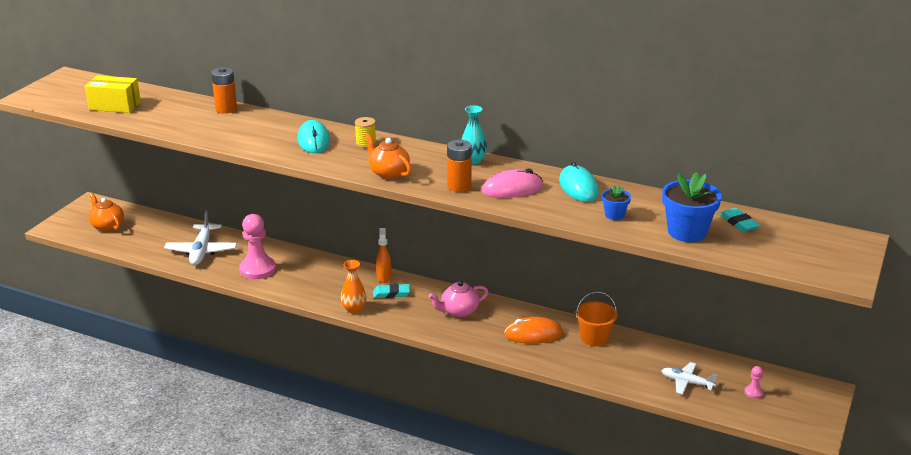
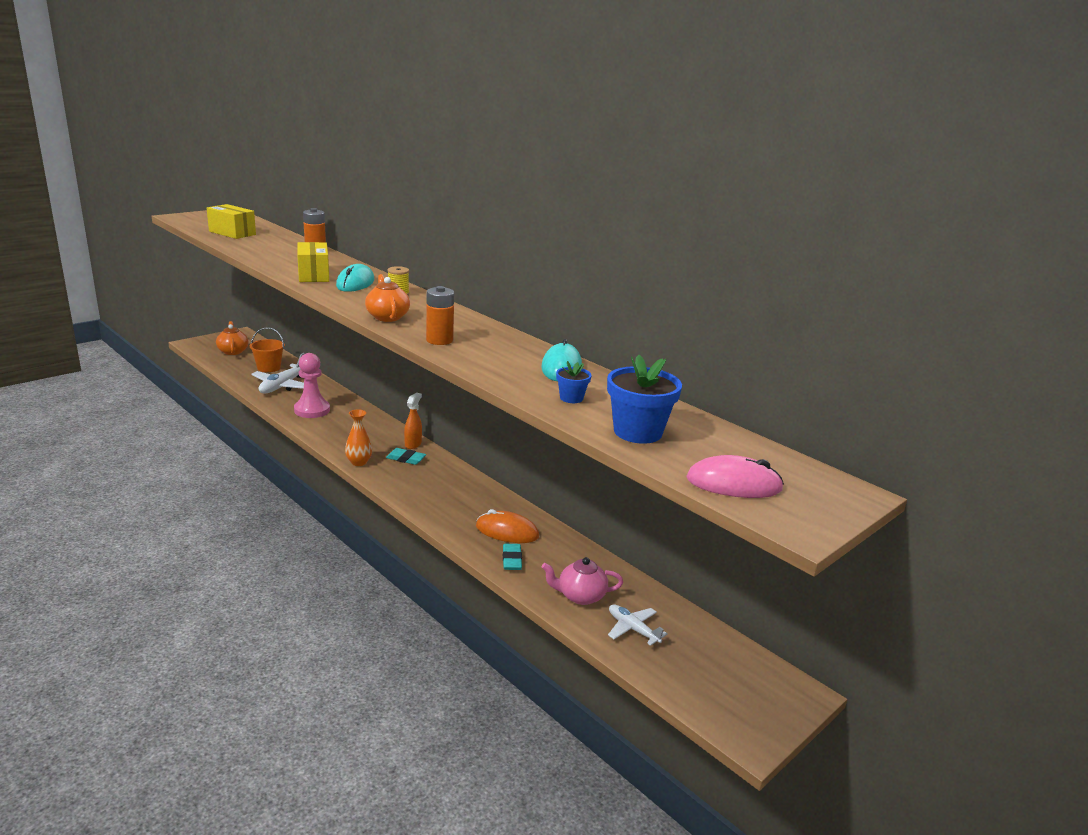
camera: 20 degrees right, 5 degrees down
(265, 141) = (313, 275): none -> yellow box
(459, 311) = (453, 490): pink teapot -> pink teapot (580, 596)
(473, 161) = (481, 326): turquoise vase -> none
(512, 189) = (490, 354): pink mouse -> pink mouse (733, 484)
(594, 338) = (567, 553): orange bucket -> orange bucket (269, 368)
(738, 223) = (712, 439): turquoise eraser -> turquoise eraser (512, 560)
(753, 392) = (705, 666): pink pawn -> none

